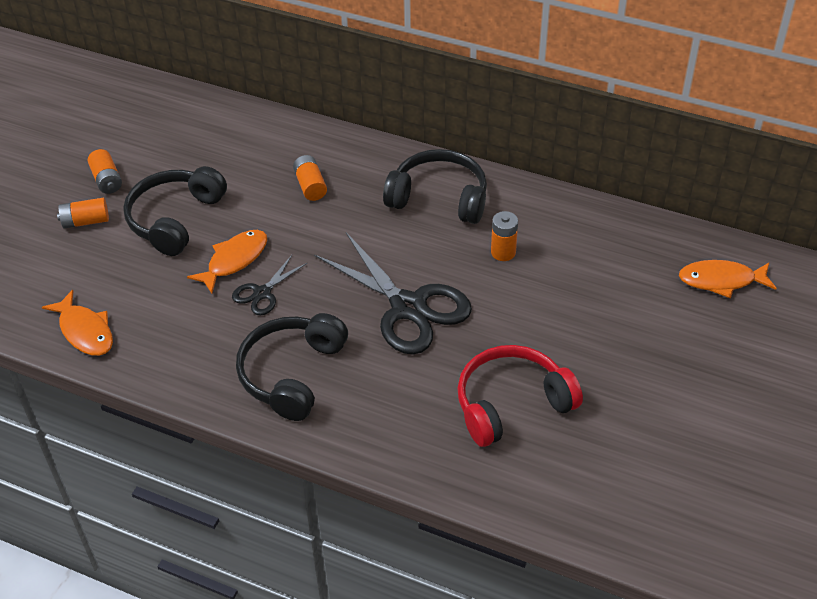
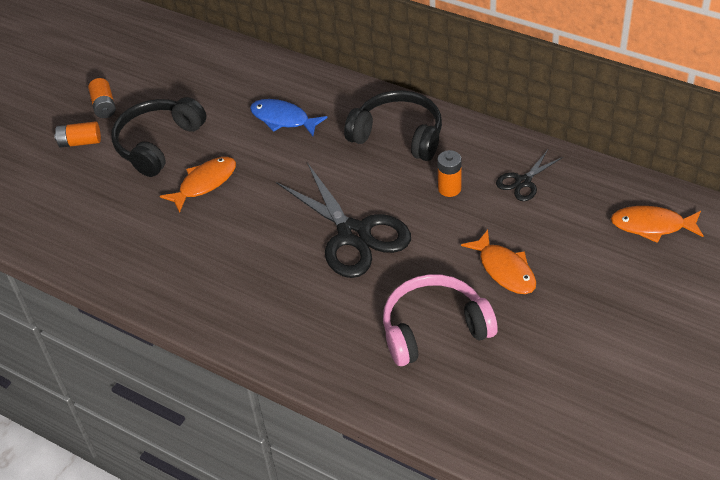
camera: 10 degrees right, 0 degrees up
(85, 331) = (65, 240): orange fish -> orange fish (504, 270)
(262, 293) = (224, 214): black scissors -> black scissors (523, 182)
(292, 373) = (239, 288): black headphones -> none
(310, 186) = (283, 119): orange battery -> blue fish
(511, 404) = (434, 329): red headphones -> pink headphones

